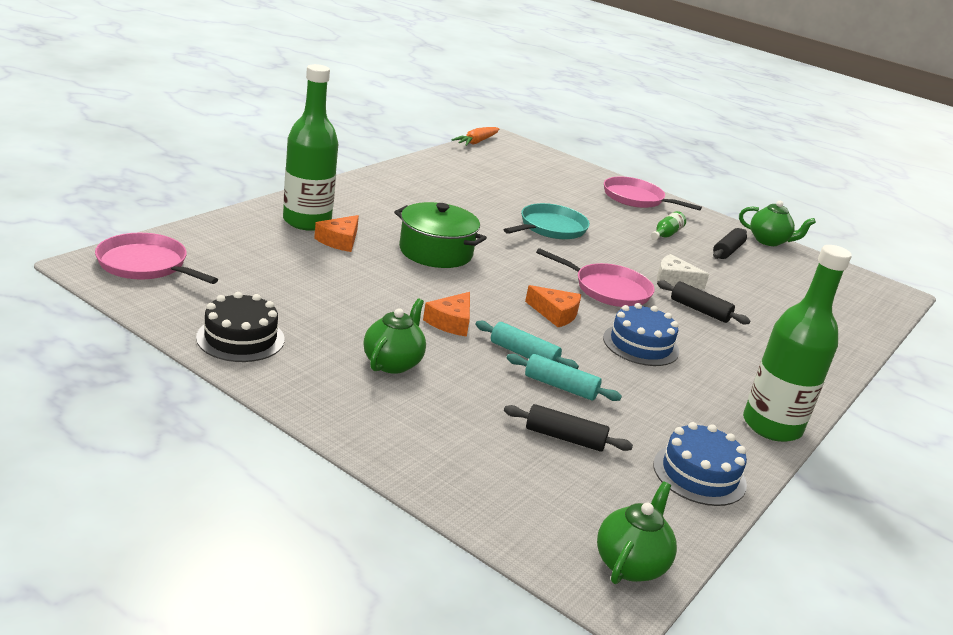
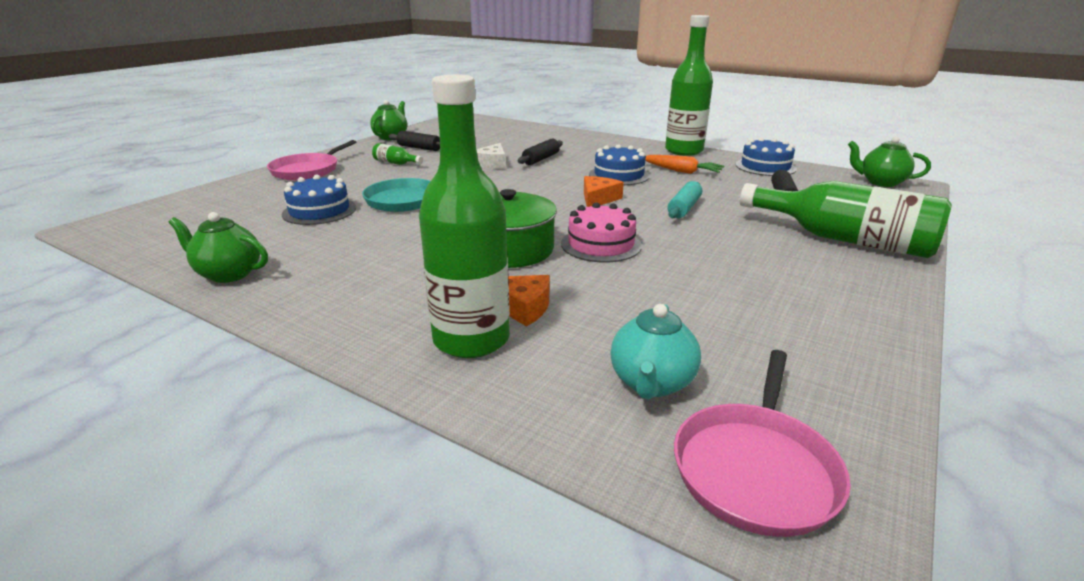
camera: 90 degrees left, 0 degrees up
(231, 259) = (651, 383): none -> turquoise teapot
(240, 338) = (841, 336): black cake -> none
(393, 363) = (770, 254): green teapot -> green teapot (228, 274)
(415, 422) = (845, 239): none -> green bottle
(436, 289) = (601, 244): none -> pink cake
(451, 322) = (663, 235): orange cheese -> none
(476, 142) = (102, 244): orange carrot -> orange carrot (681, 171)
(530, 197) = (319, 211): none -> blue cake
(560, 386) = (716, 197): turquoise rolling pin -> none
(608, 289) = (531, 182): pink pan -> none

